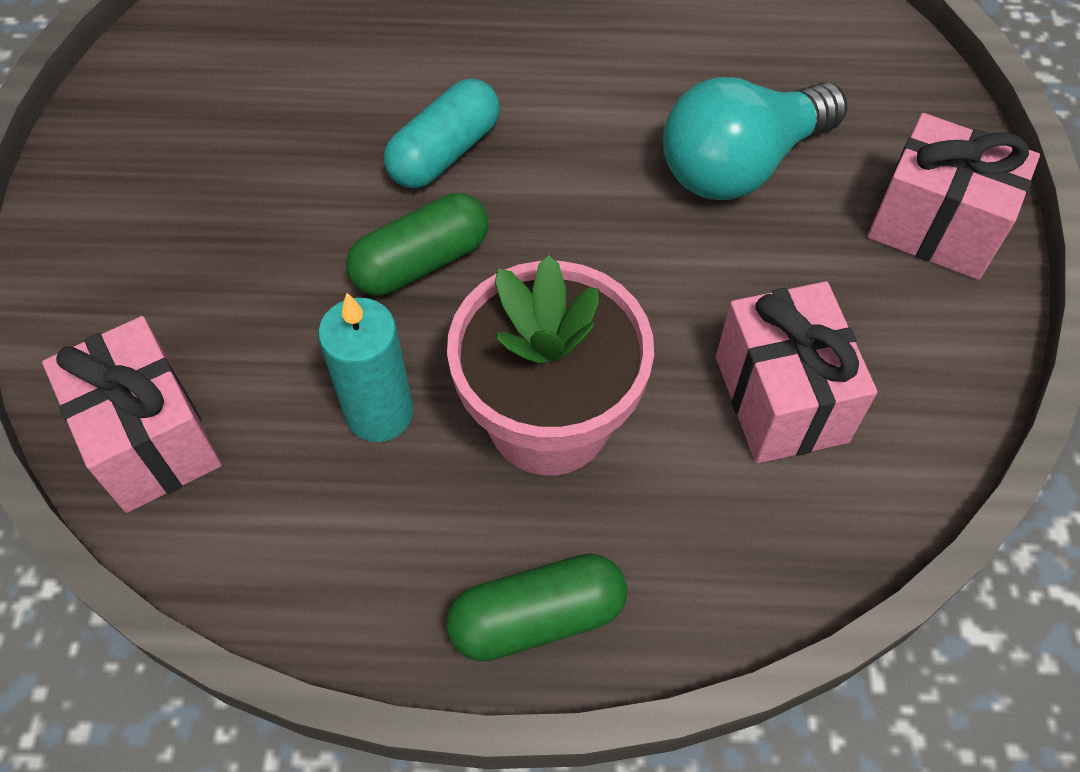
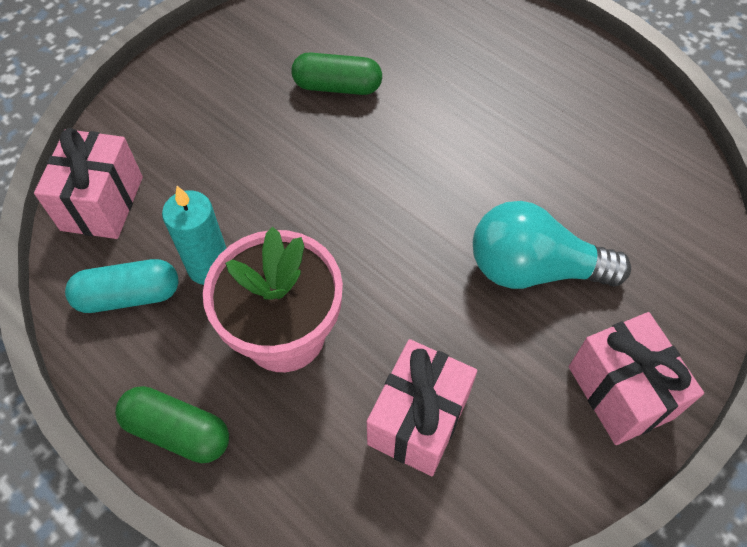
camera: 40 degrees right, 0 degrees up
(421, 262) = (304, 202): green capsule -> green capsule (337, 86)
(444, 152) = (374, 152): turquoise capsule -> turquoise capsule (129, 296)

